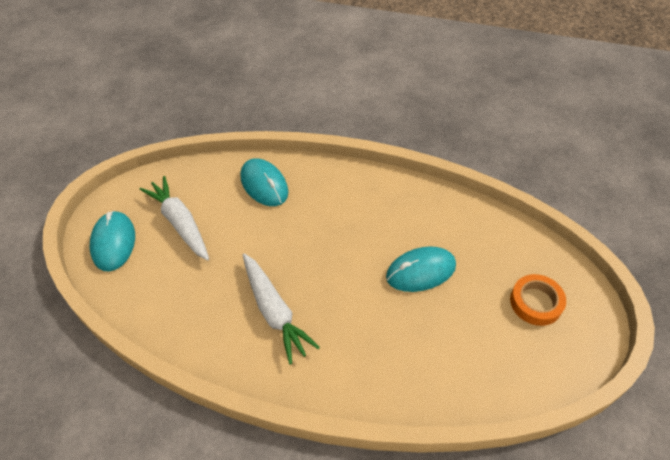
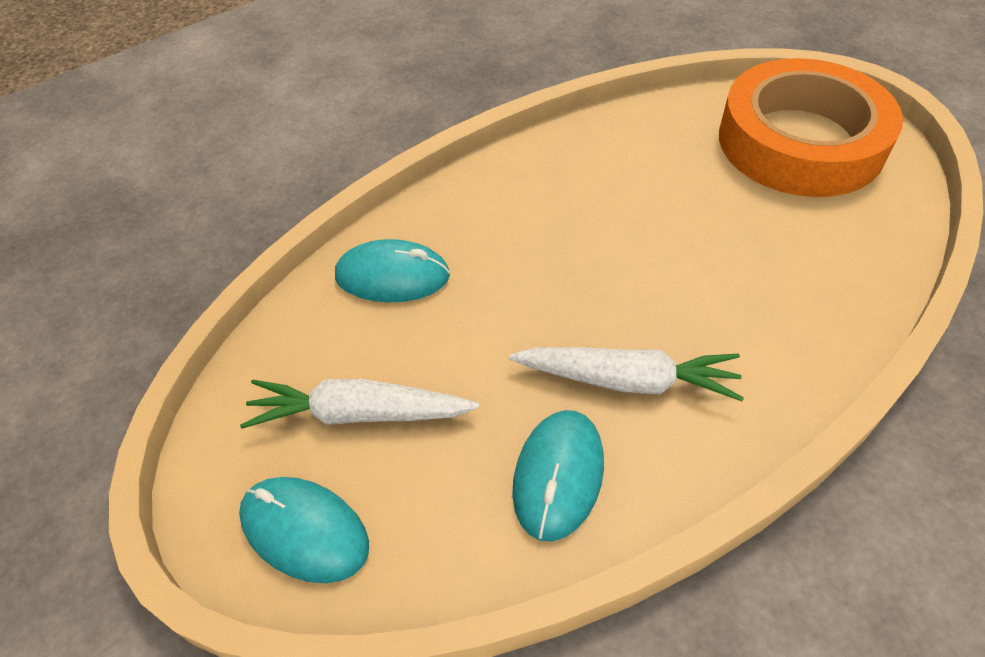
camera: 50 degrees left, 0 degrees up
(420, 271) = (683, 204): turquoise mouse -> turquoise mouse (558, 475)
(536, 302) = (800, 141): orange tape -> orange tape, size x2.38

